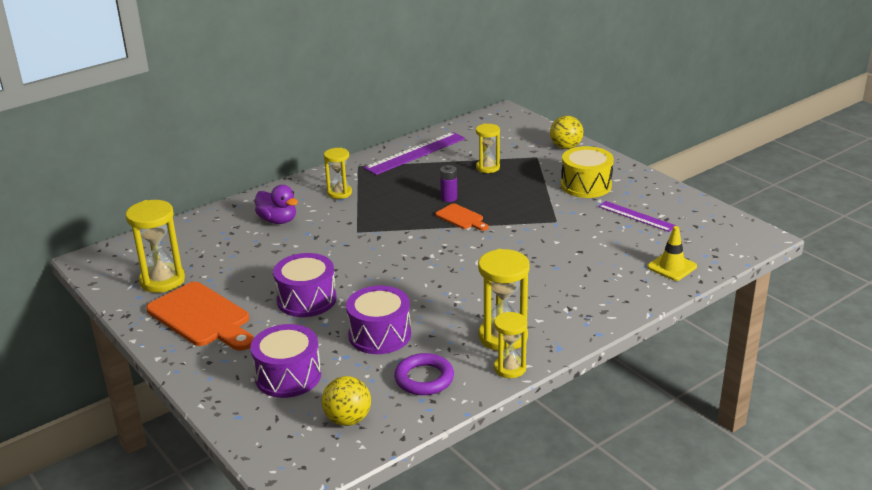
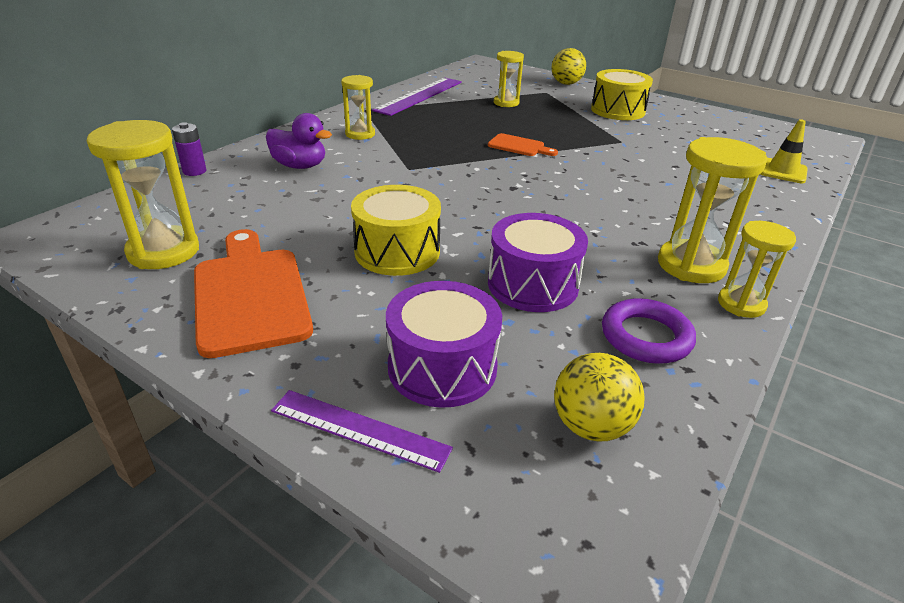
camera: 20 degrees left, 5 degrees up
(202, 317) = (250, 295): orange cutting board -> orange cutting board turned 135 degrees counterclockwise
(306, 299) = (397, 251): purple drum -> yellow drum
(449, 198) = (489, 130): purple battery -> purple battery (194, 171)
(636, 216) = (694, 131): purple ruler -> purple ruler (359, 429)

